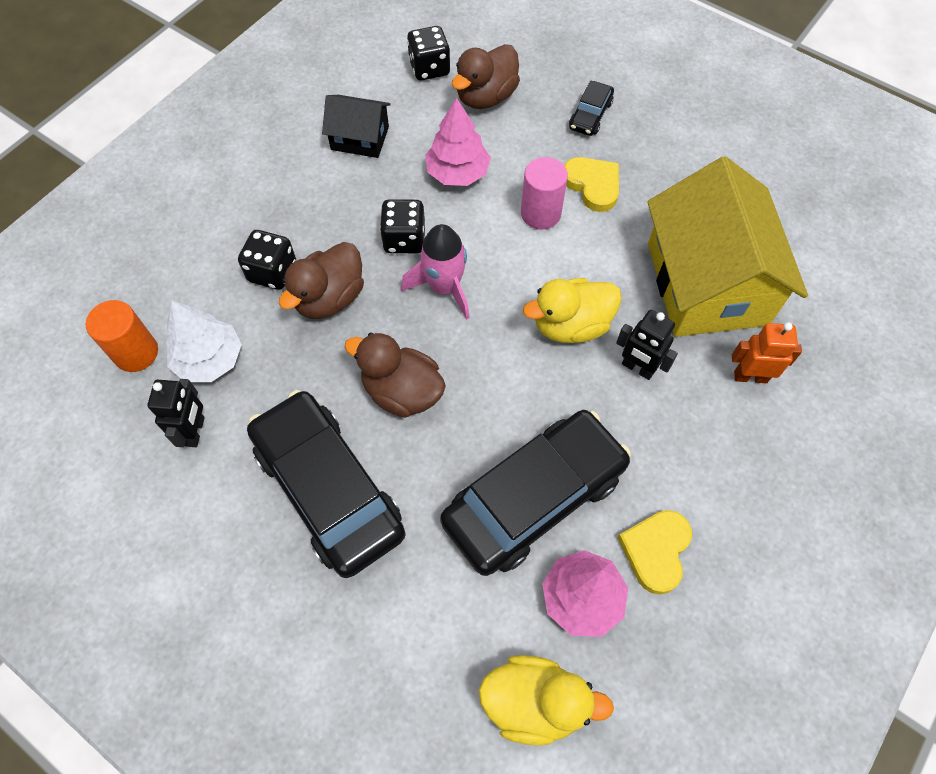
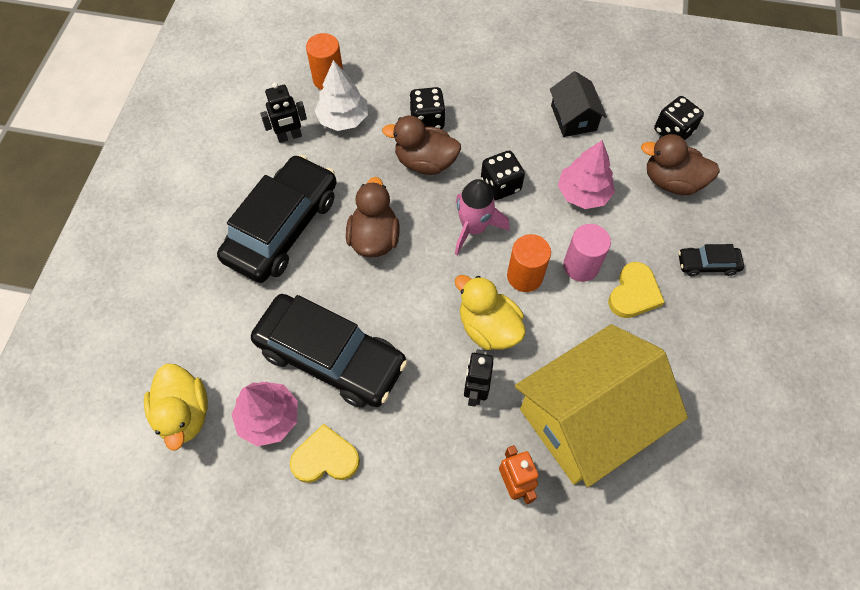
camera: 65 degrees right, 0 degrees up
(527, 266) = (524, 276): none -> orange cylinder

